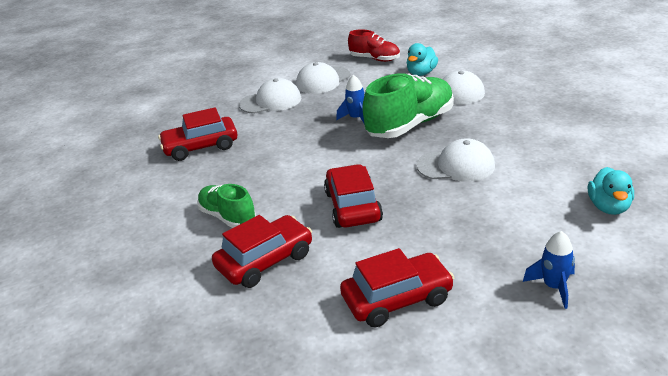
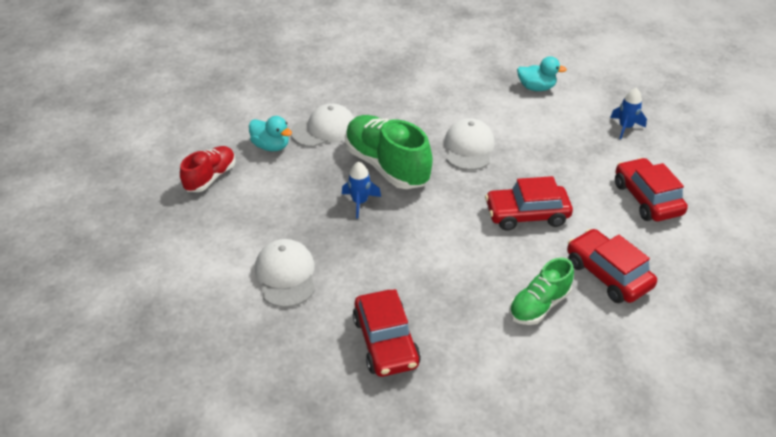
camera: 90 degrees left, 10 degrees up
(323, 80) = (248, 225): white cap -> none

